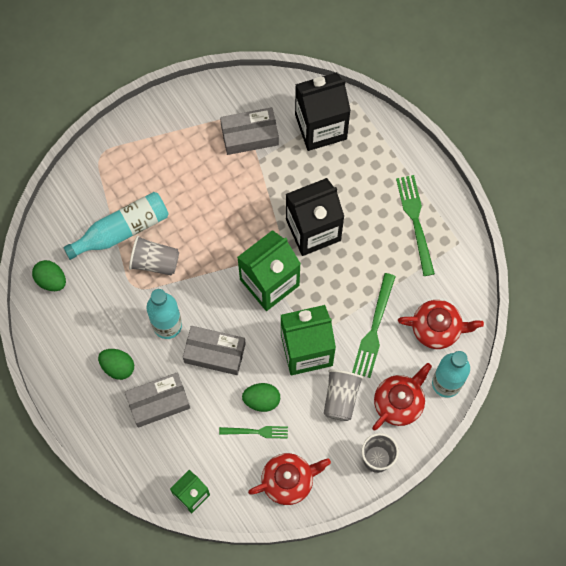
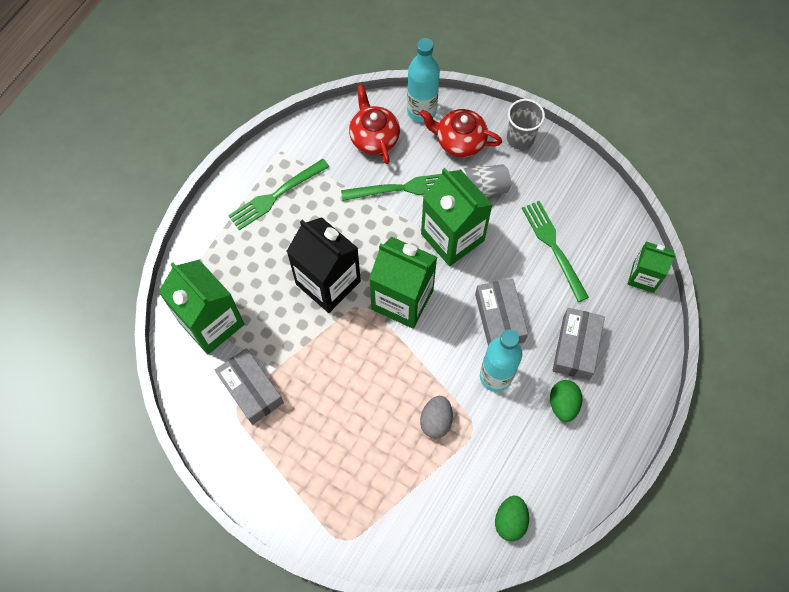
camera: 115 degrees left, 5 degrees down
(122, 230) = (418, 472): turquoise bottle -> none
(155, 261) = (436, 421): grey cup -> grey egg
(158, 402) = (576, 348): grey box -> grey box turned 60 degrees clockwise
(257, 431) = (553, 247): green fork -> green fork, size x1.61
(261, 400) = (521, 255): green egg -> none
(288, 480) = (581, 201): red teapot -> none
(320, 127) = (211, 323): black carton -> green carton

